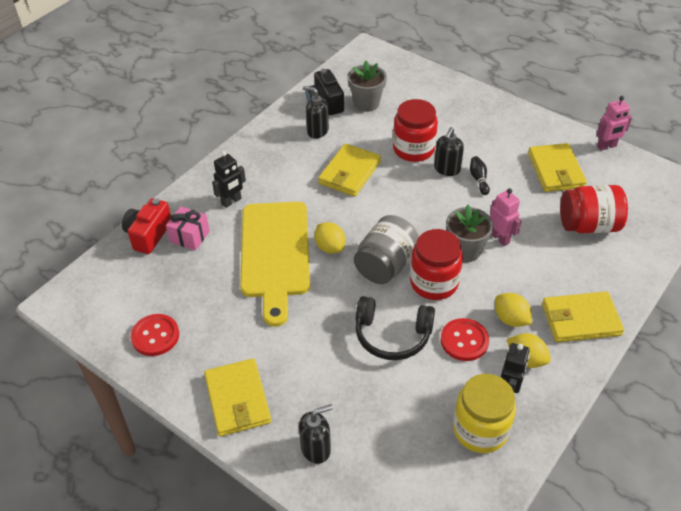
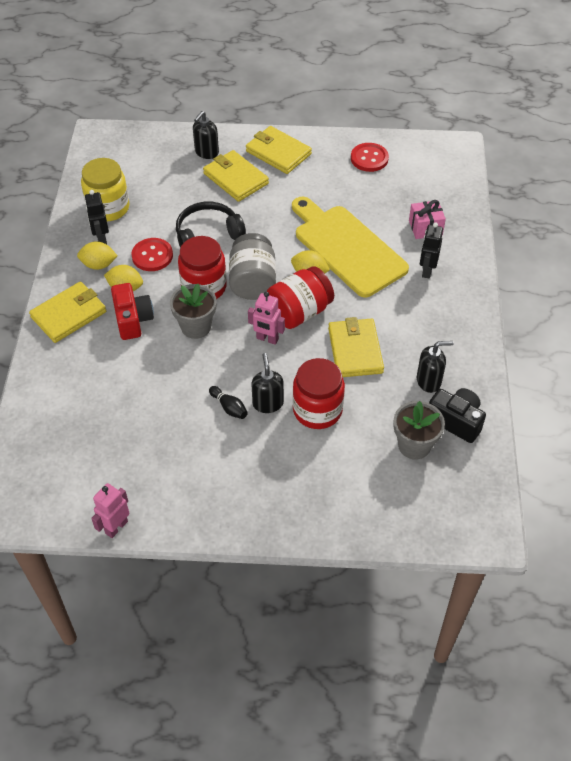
camera: 145 degrees right, 5 degrees up
(148, 235) = (457, 214): red camera -> red camera (133, 320)
(500, 238) = (172, 353): pink robot -> pink robot (267, 339)
(555, 170) = (157, 460): yellow wallet -> yellow wallet (235, 178)
(588, 225) = (97, 409): red jar -> red jar (299, 312)

